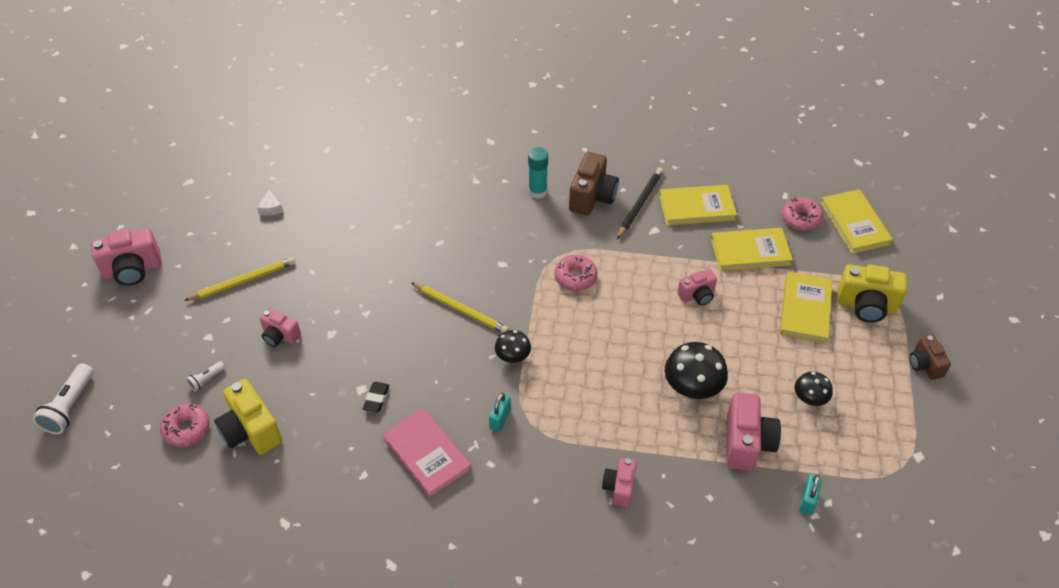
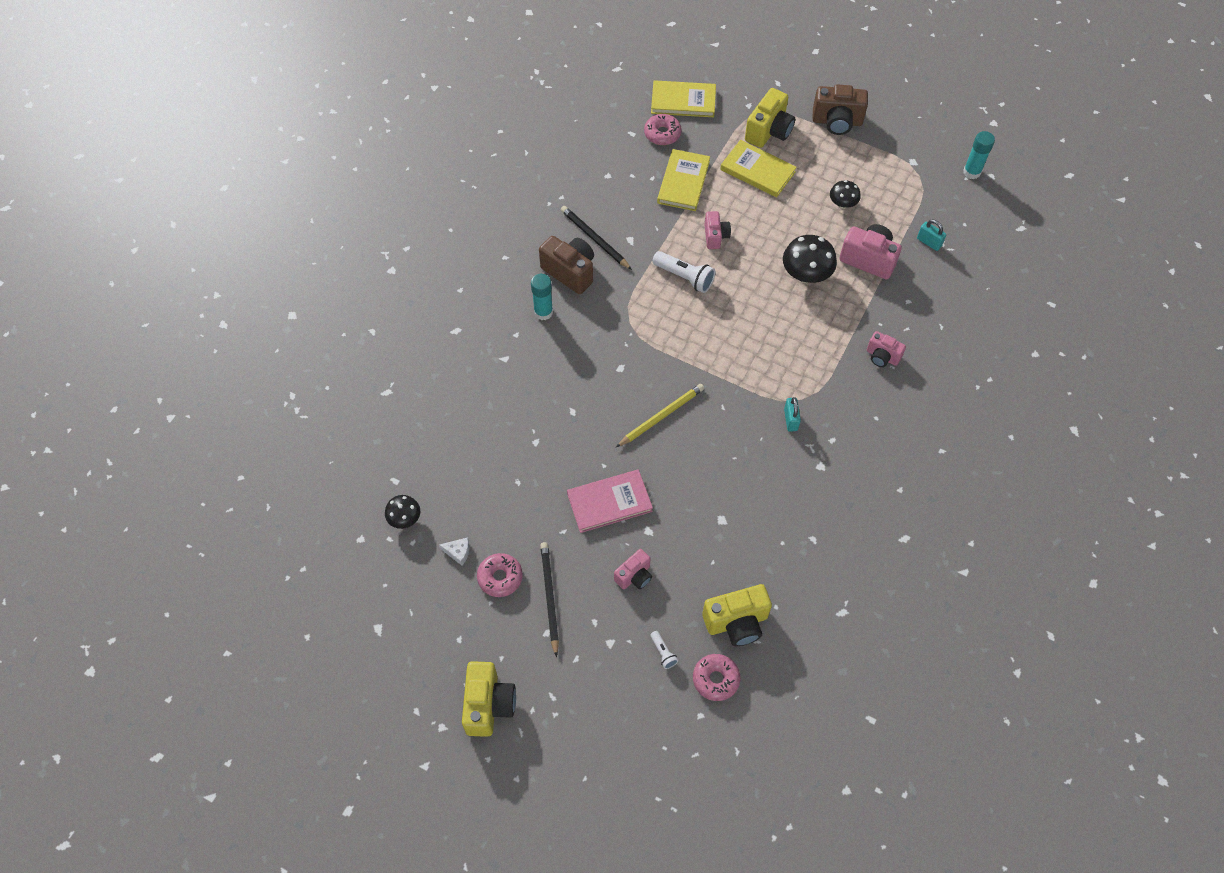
camera: 70 degrees left, 10 degrees up
(70, 407) = (651, 788): white flashlight -> white flashlight (684, 277)
(133, 270) = (488, 705): pink camera -> yellow camera
(243, 281) = (549, 597): yellow pencil -> black pencil
(376, 399) = (737, 510): black eraser -> none
(427, 454) = (807, 484): pink book -> pink book (609, 502)
(500, 419) = (790, 420): turquoise padlock -> turquoise padlock turned 45 degrees clockwise
(513, 356) = (729, 391): black mushroom -> black mushroom (405, 518)
(575, 277) = (660, 316): pink donut -> pink donut (500, 577)
(696, 207) = (617, 199): yellow book -> none
(924, 365) = (837, 122): brown camera -> brown camera, size x1.64
(946, 526) = (972, 172): none -> turquoise glue stick

